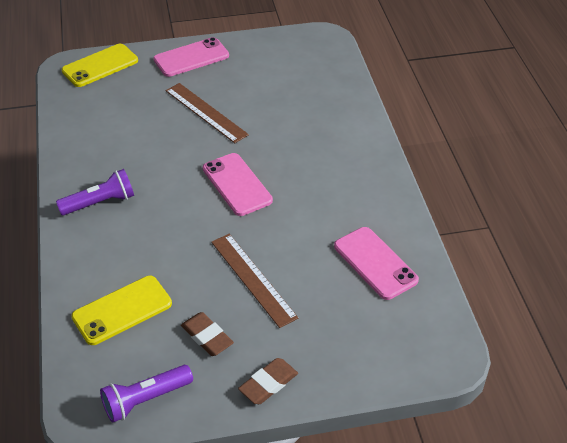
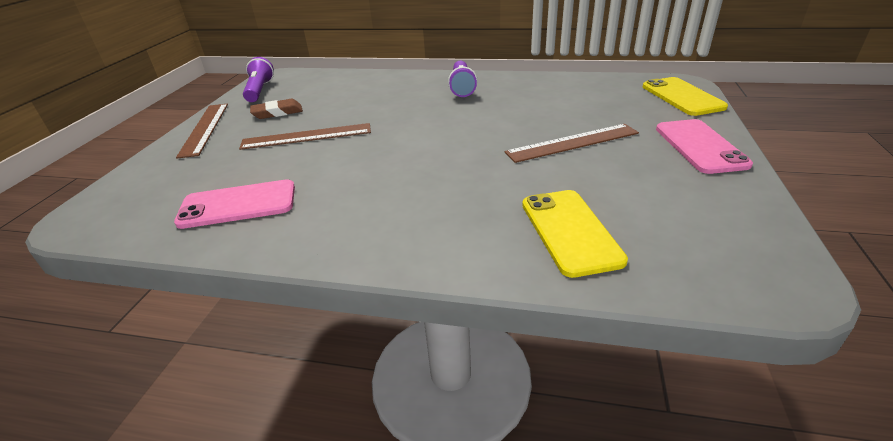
camera: 115 degrees right, 10 degrees down
(122, 310) = (341, 88): yellow phone -> yellow phone (570, 231)
(237, 184) = (434, 145): pink phone -> none
(268, 384) = (205, 129): brown eraser -> brown ruler

